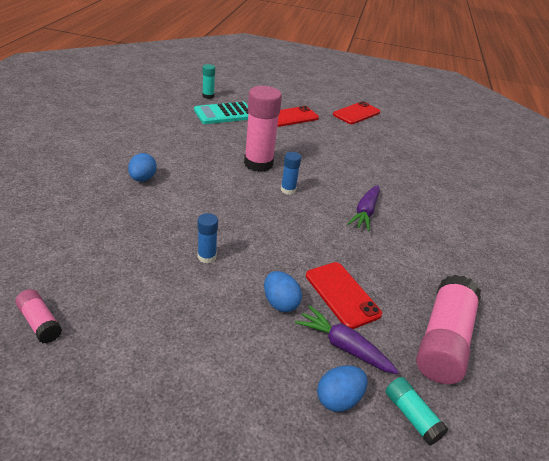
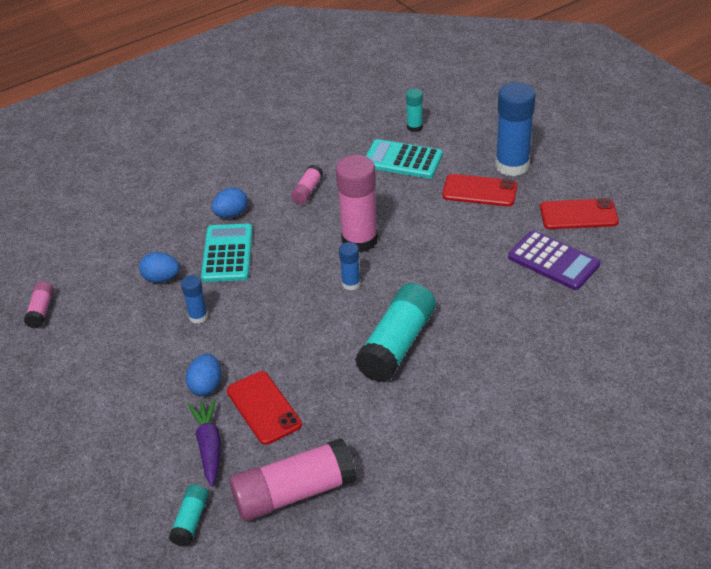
camera: 50 degrees right, 5 degrees up
(174, 205) = (227, 253): none -> turquoise calculator
(183, 147) = (307, 191): none -> pink glue stick
(291, 100) = (512, 165): none -> blue glue stick
(338, 399) = (157, 477): blue egg -> blue egg (161, 278)
(342, 294) = (263, 408): red phone -> red phone turned 45 degrees counterclockwise
(365, 212) = (397, 345): purple carrot -> turquoise glue stick
(377, 138) = (553, 261): none -> purple calculator

